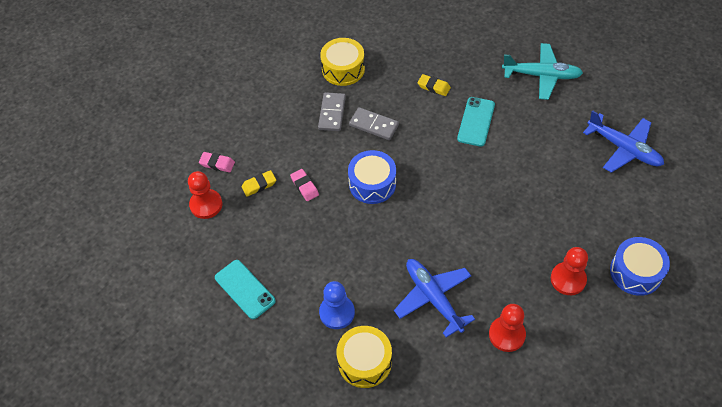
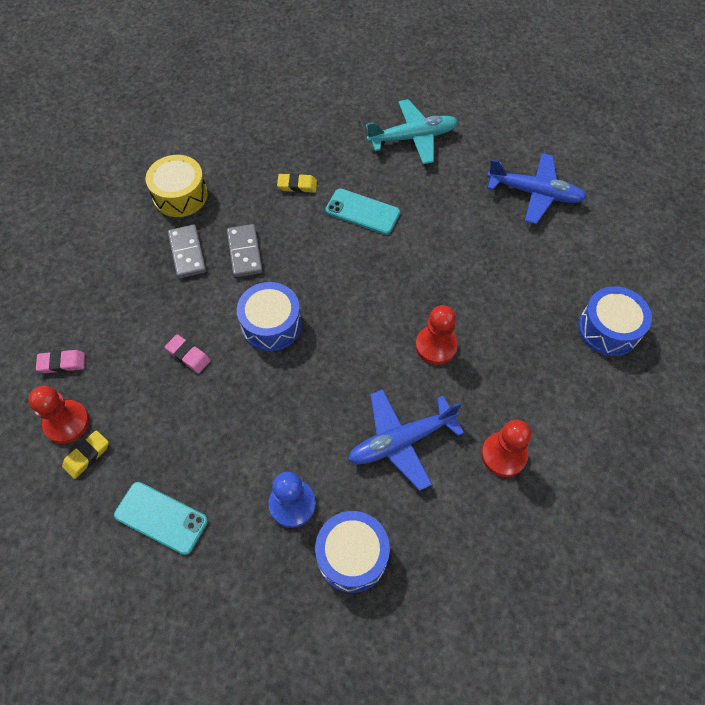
camera: 25 degrees left, 5 degrees up
(259, 185) = (128, 373): yellow eraser -> yellow eraser (87, 455)
(364, 362) = (352, 555): yellow drum -> blue drum
(374, 125) = (244, 252): grey domino -> grey domino turned 75 degrees clockwise
(433, 298) = (401, 441): blue plane -> blue plane turned 60 degrees counterclockwise
(476, 122) = (362, 212): turquoise phone -> turquoise phone turned 60 degrees counterclockwise
(568, 279) = (541, 363): red pawn -> red pawn (436, 346)

